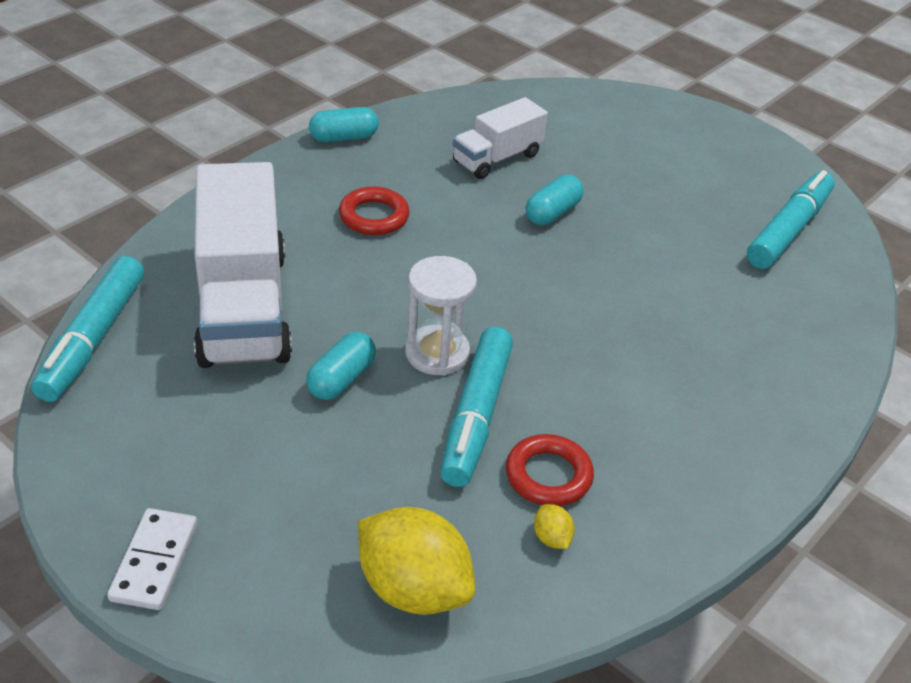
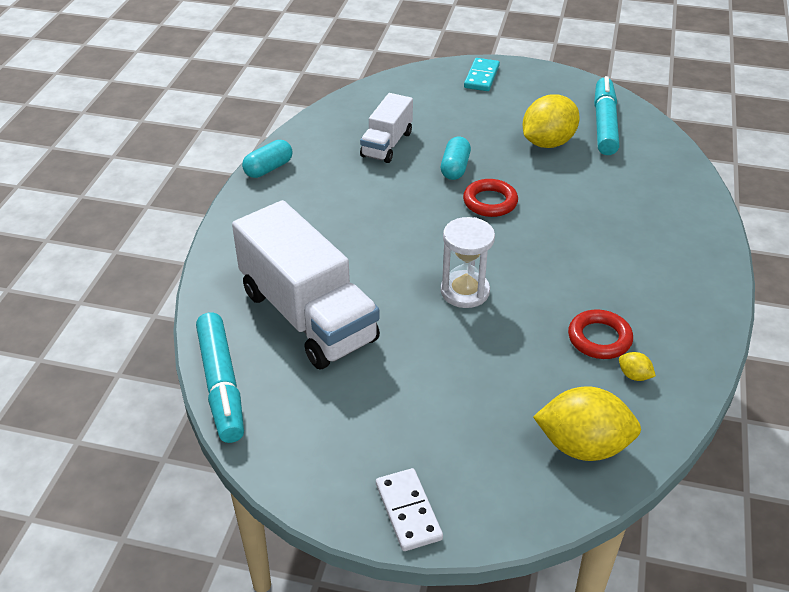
camera: 25 degrees left, 0 degrees up
(341, 379) = (419, 335): turquoise capsule -> none
(374, 216) = (340, 216): red ring -> red ring (490, 202)
(476, 415) = (524, 321): turquoise marker -> none
(679, 123) = (481, 77): none -> turquoise domino
(693, 226) = (547, 143): none -> yellow lemon

